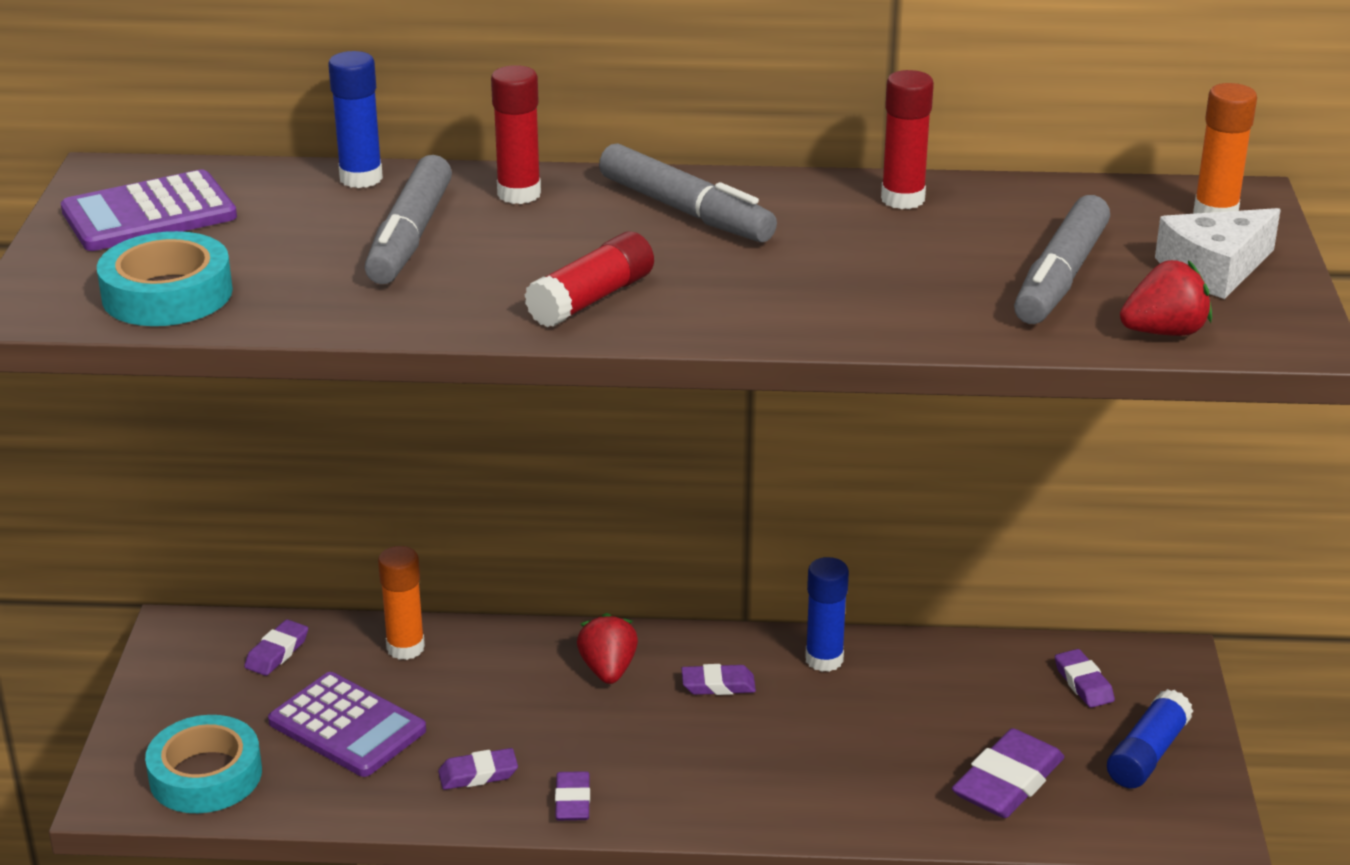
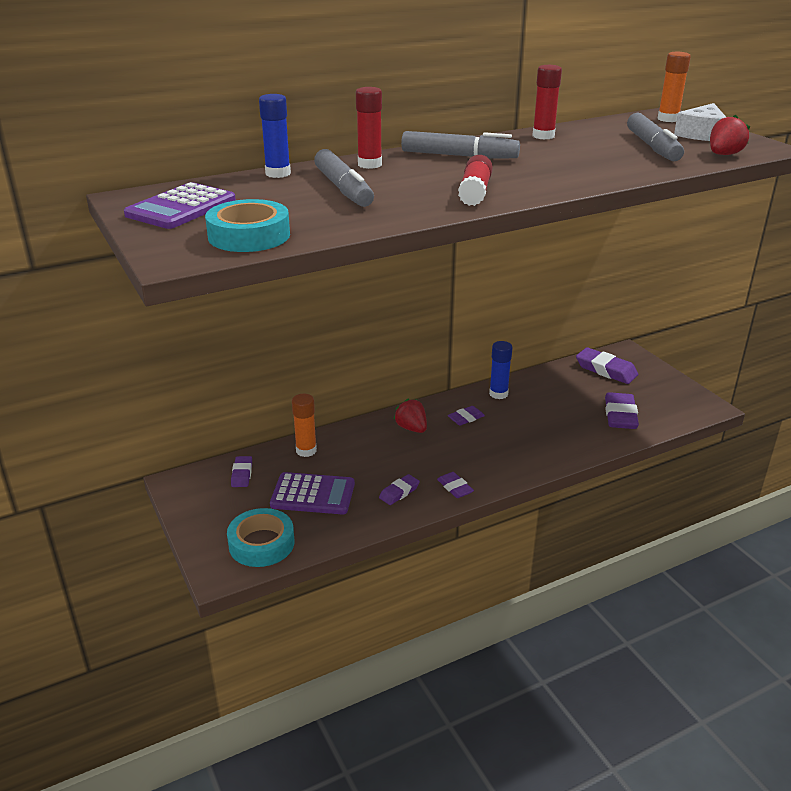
camera: 30 degrees left, 0 degrees up
(1083, 683) = (606, 370): purple eraser -> purple eraser, size x1.75
(1147, 754) = (657, 387): blue glue stick -> none

